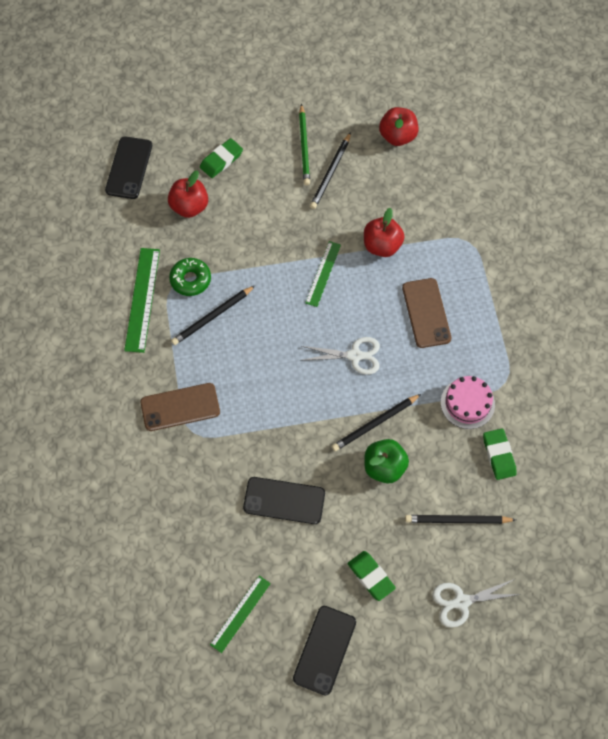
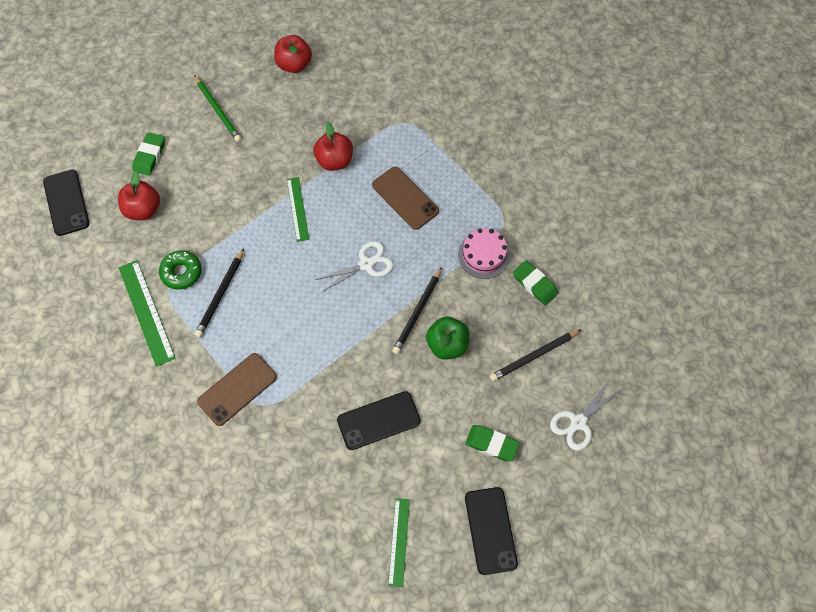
camera: 30 degrees left, 0 degrees up
(331, 173) = (254, 121): black pencil -> none

